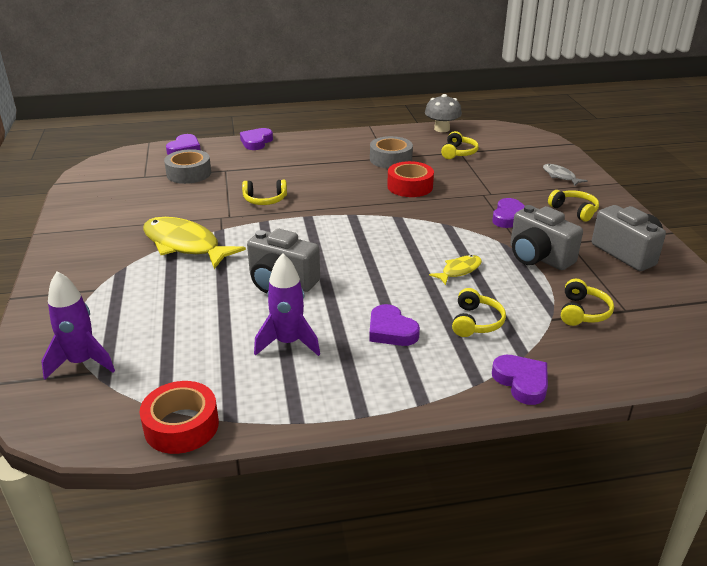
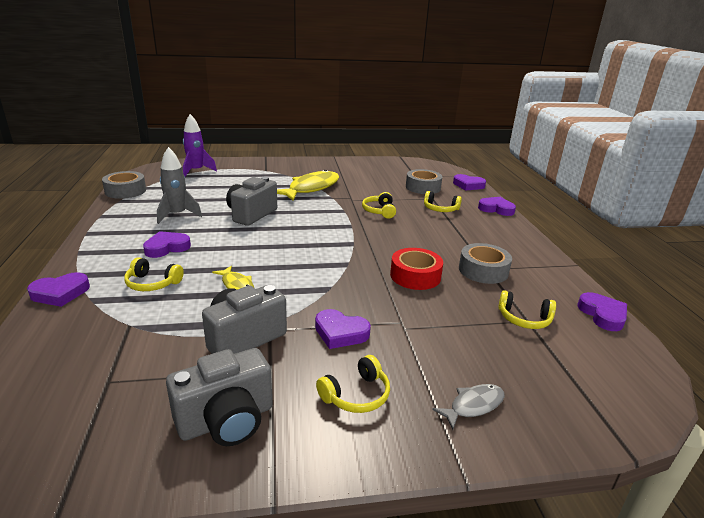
camera: 90 degrees right, 5 degrees down
(181, 426) = (125, 191): red tape -> grey tape
(288, 343) = (177, 215): purple rocket -> grey rocket
(442, 129) = (602, 315): grey mushroom -> purple heart
(583, 312) = (125, 347): yellow headphones -> yellow headphones (440, 209)

